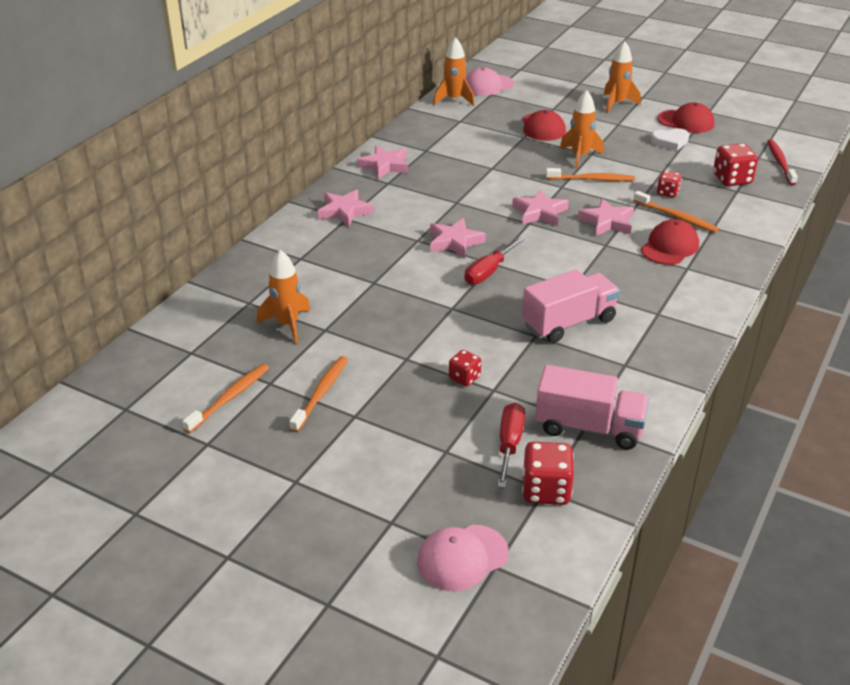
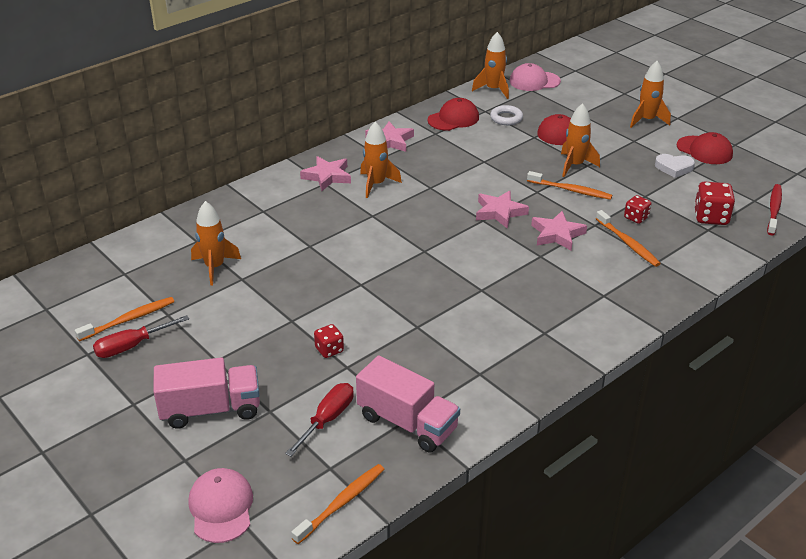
camera: 20 degrees right, 0 degrees up
(321, 393) = (202, 334): orange toothbrush -> orange toothbrush (341, 503)
(400, 210) = (376, 184): none -> orange rocket
(454, 242) = (403, 224): pink star -> none
(462, 558) = (221, 507): pink cap -> pink cap turned 90 degrees clockwise
(485, 124) = (506, 118): none -> white ring
(489, 272) = (415, 258): red screwdriver -> red screwdriver (132, 346)
(546, 490) = (331, 469): red dice -> none
(568, 323) = (455, 322): pink truck -> pink truck (211, 409)
(669, 247) = (601, 271): red cap -> red cap (453, 119)

